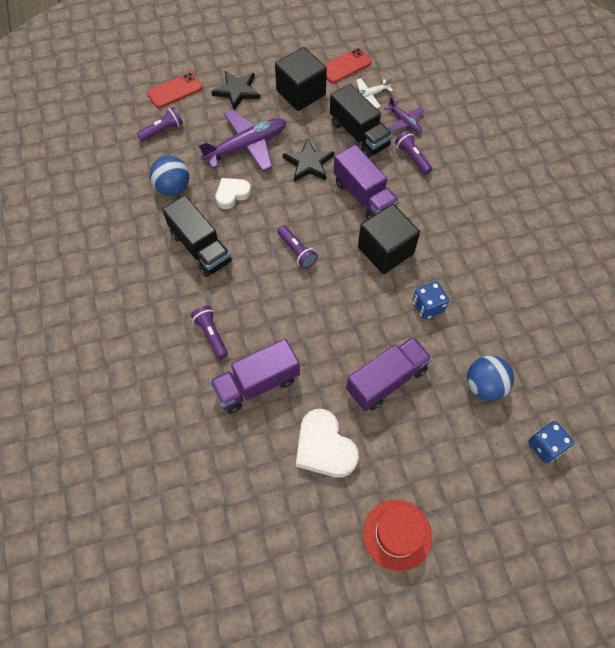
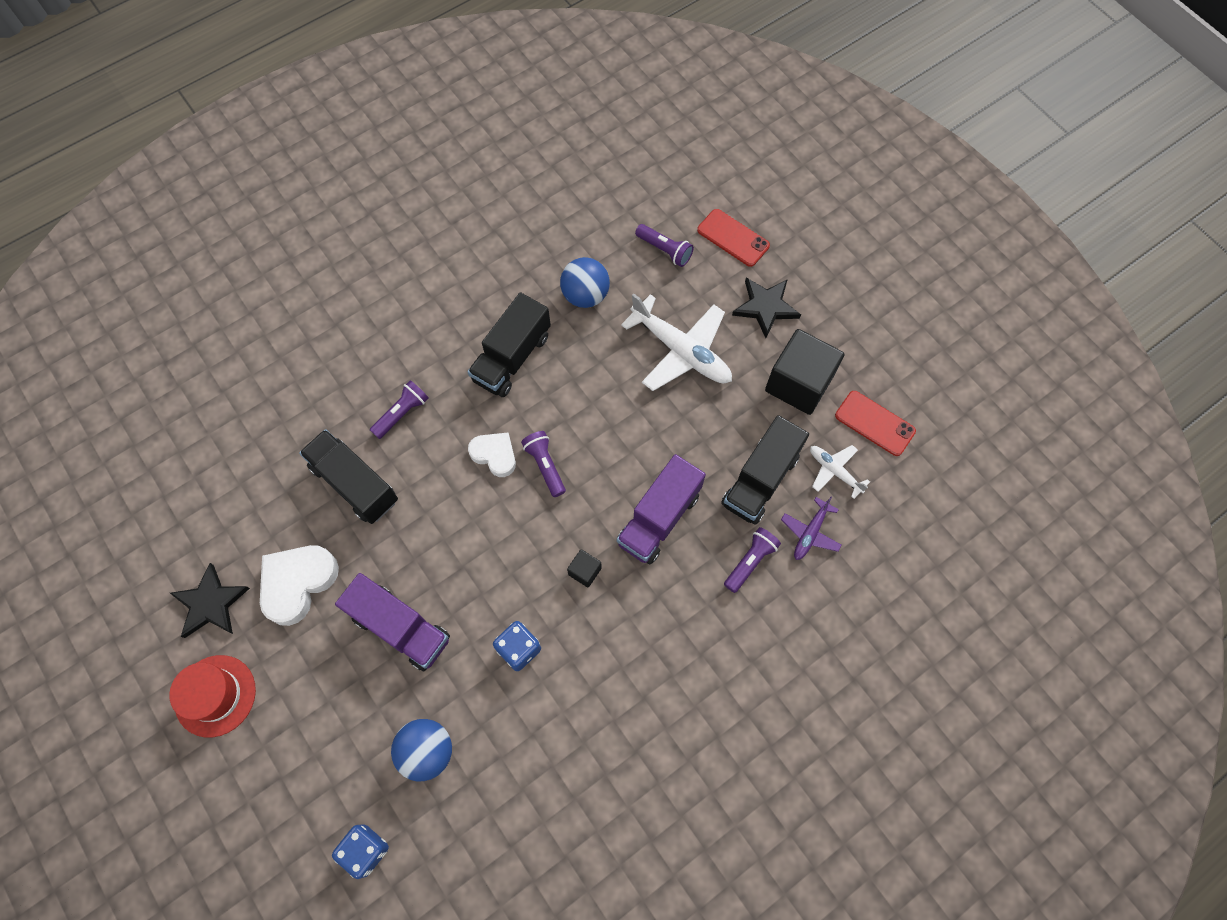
camera: 70 degrees right, 5 degrees up
(232, 194) = (600, 363): white heart -> white heart (494, 455)
(246, 146) = (680, 351): purple plane -> white plane
(256, 384) = (355, 484): purple truck -> black truck
(297, 251) = (545, 466): purple flashlight -> purple flashlight turned 120 degrees clockwise
(309, 163) = (685, 433): black star -> black star (210, 603)
(385, 250) = (584, 571): black cube -> black cube, size x0.44

